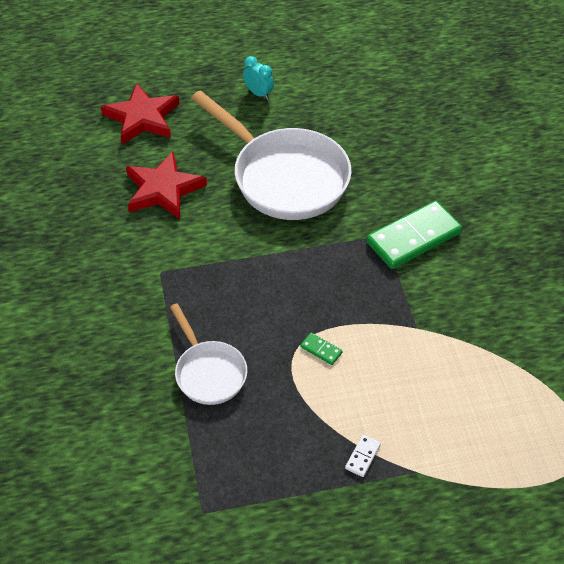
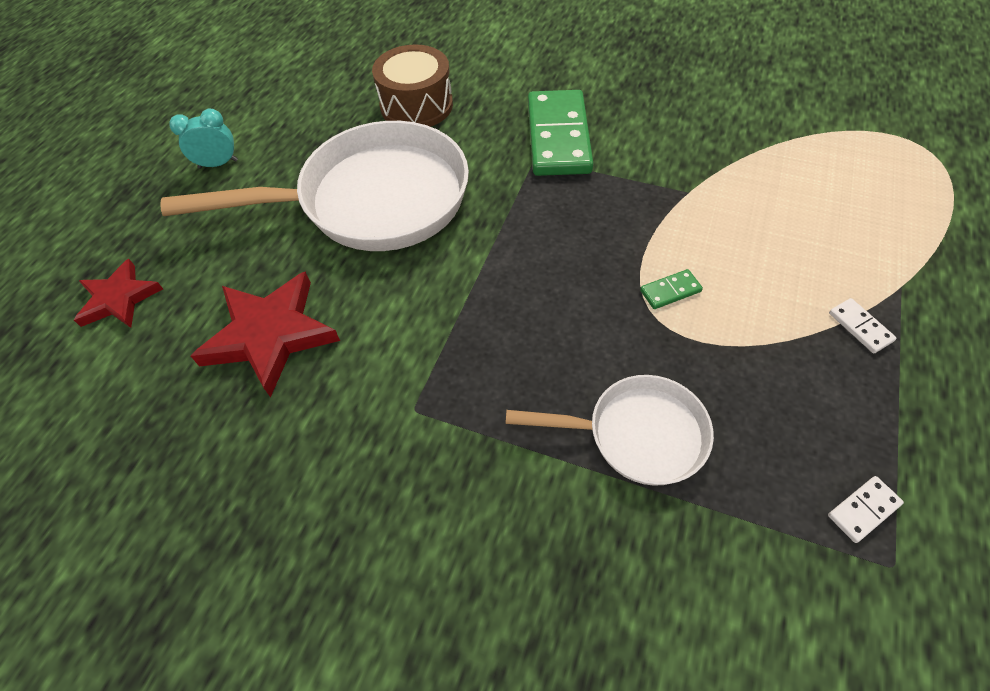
camera: 55 degrees left, 5 degrees up
(142, 118) = (119, 299): red star -> red star, size x0.63
(228, 490) = (863, 510): none -> white domino
(383, 152) = (416, 105): none -> brown drum

